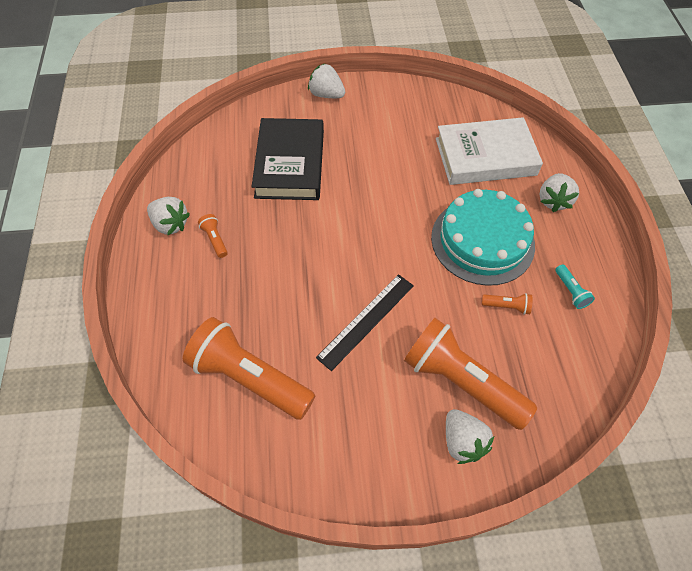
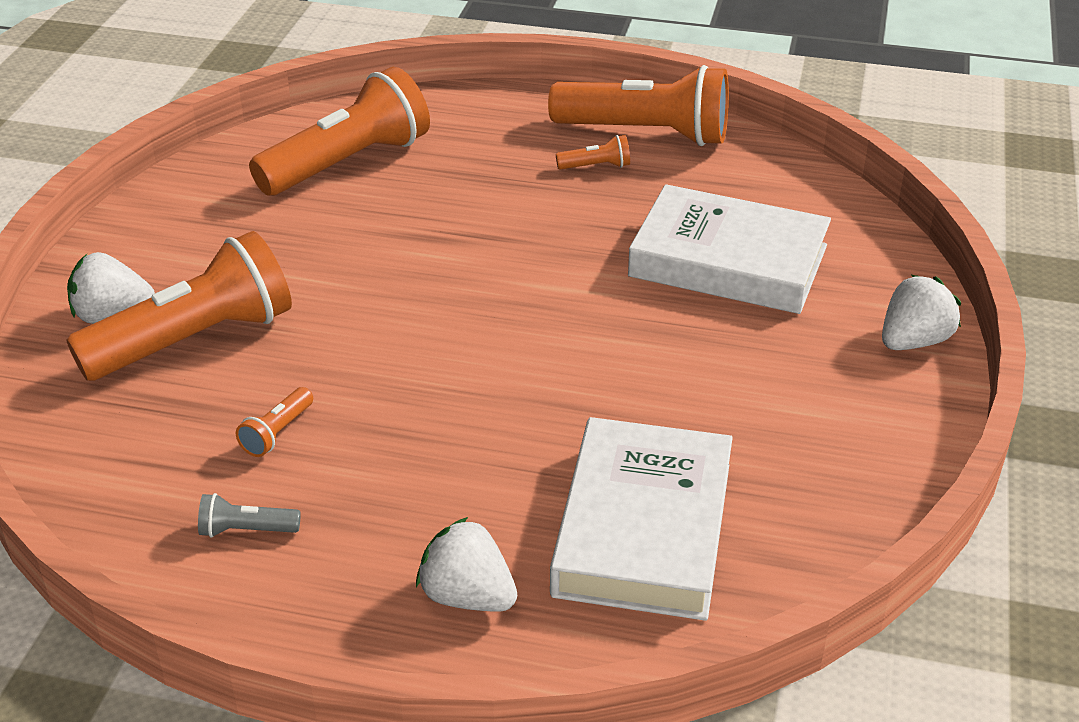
camera: 110 degrees right, 20 degrees down
(170, 224) = (646, 133): white strawberry -> orange flashlight
(290, 164) = (728, 261): black book -> white book
(366, 320) = (361, 274): black ruler -> none
(482, 241) = (429, 449): turquoise cake -> none
(570, 291) = (246, 530): turquoise flashlight -> grey flashlight

